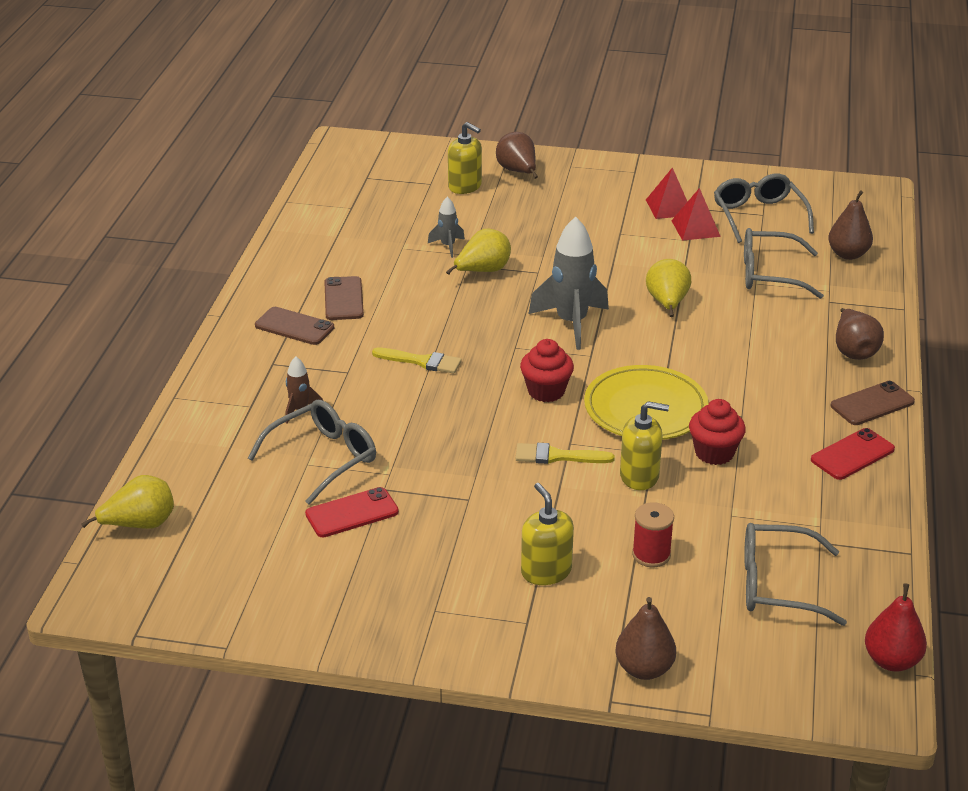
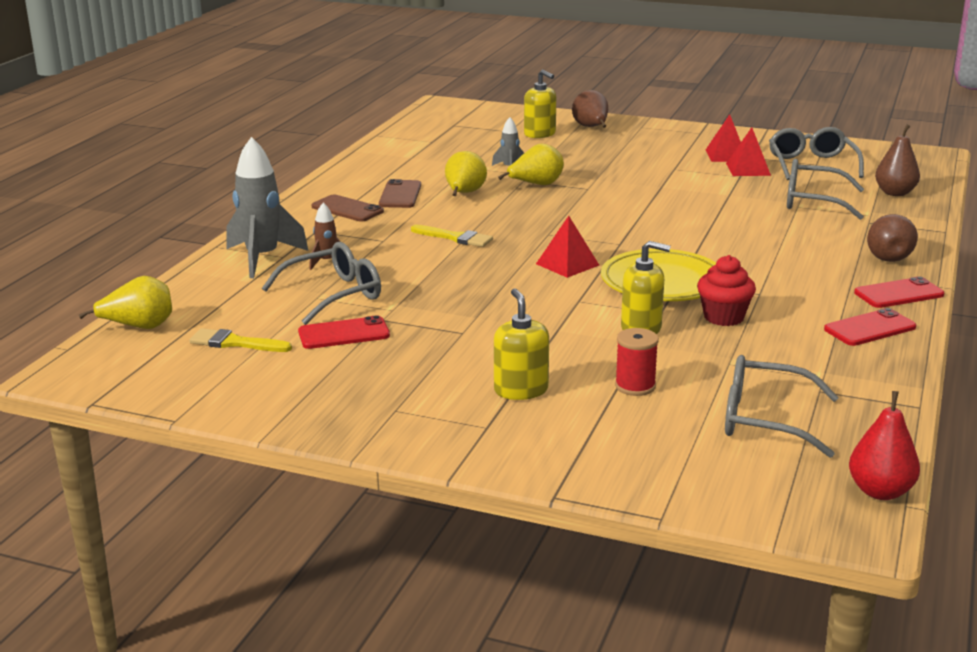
camera: 10 degrees right, 10 degrees down
(546, 391) = (567, 264): red cupcake -> red pyramid
(557, 456) = (562, 309): yellow brush -> yellow brush (235, 343)
(571, 323) = (608, 222): grey rocket -> grey rocket (262, 258)
(644, 669) = (599, 474): brown pear -> none
(667, 304) = (706, 215): yellow pear -> yellow pear (464, 194)
(872, 404) = (898, 294): brown phone -> red phone

